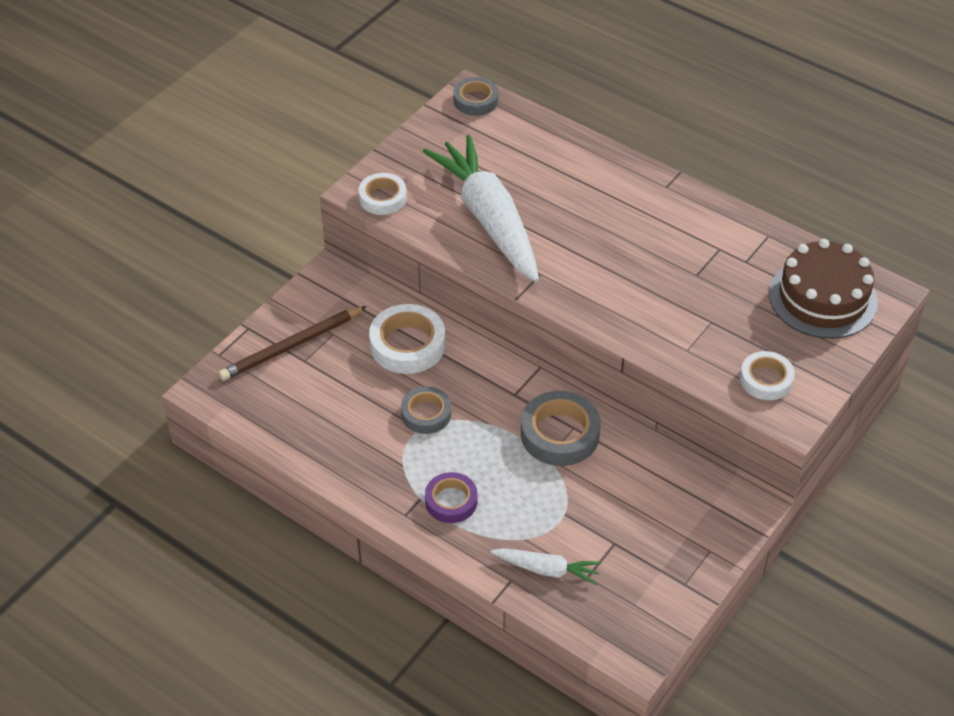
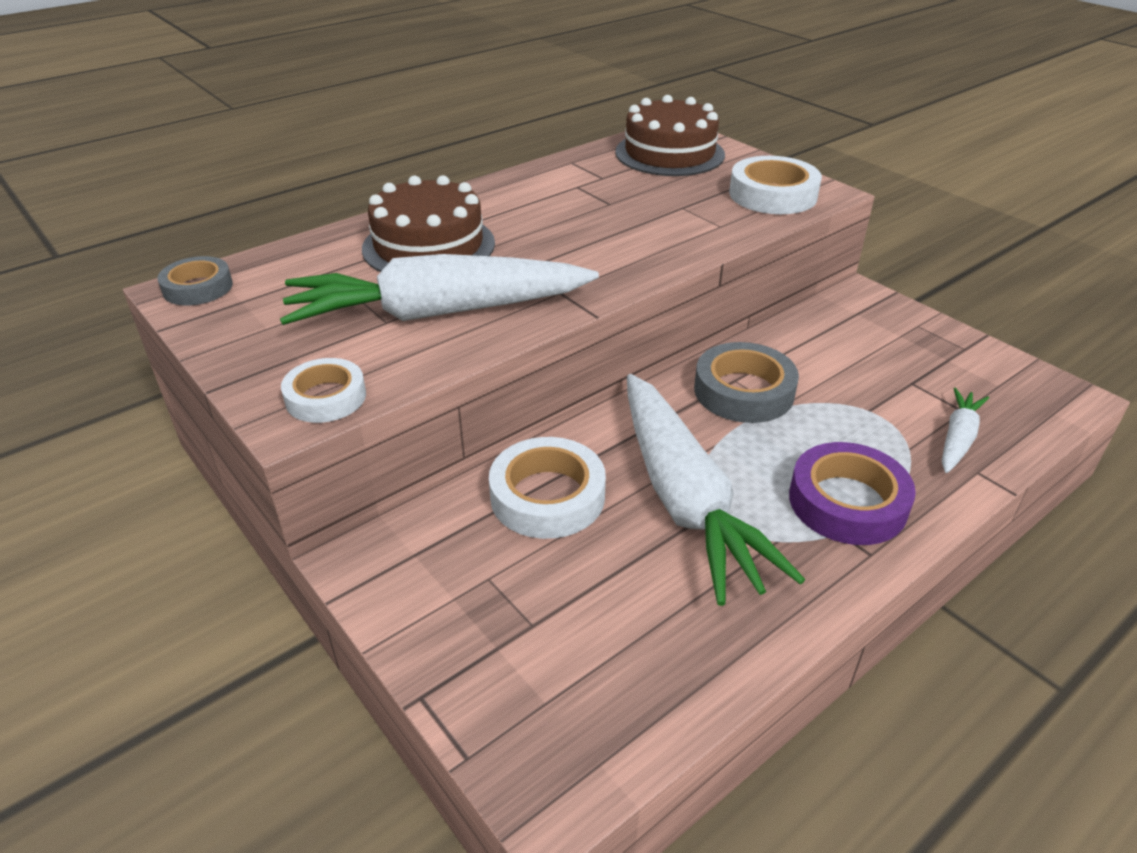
camera: 75 degrees left, 10 degrees down
(291, 346) = (493, 637): brown pencil -> none
(426, 414) = (685, 499): grey tape -> white carrot
(451, 501) = (847, 502): purple tape -> purple tape, size x1.56
(576, 189) = (429, 246): none -> brown cake
(766, 379) = (773, 194): white tape -> white tape, size x1.56

